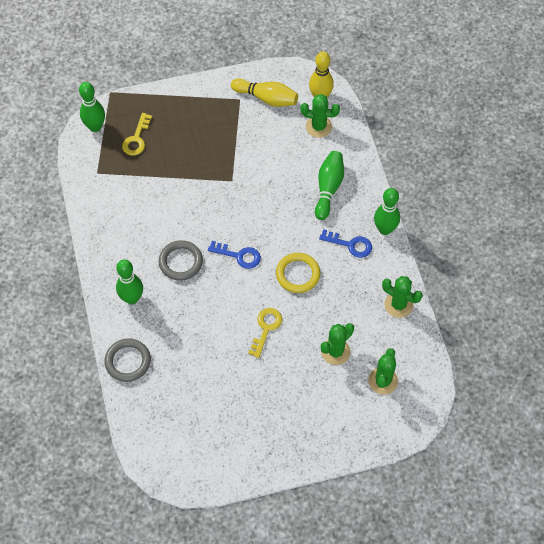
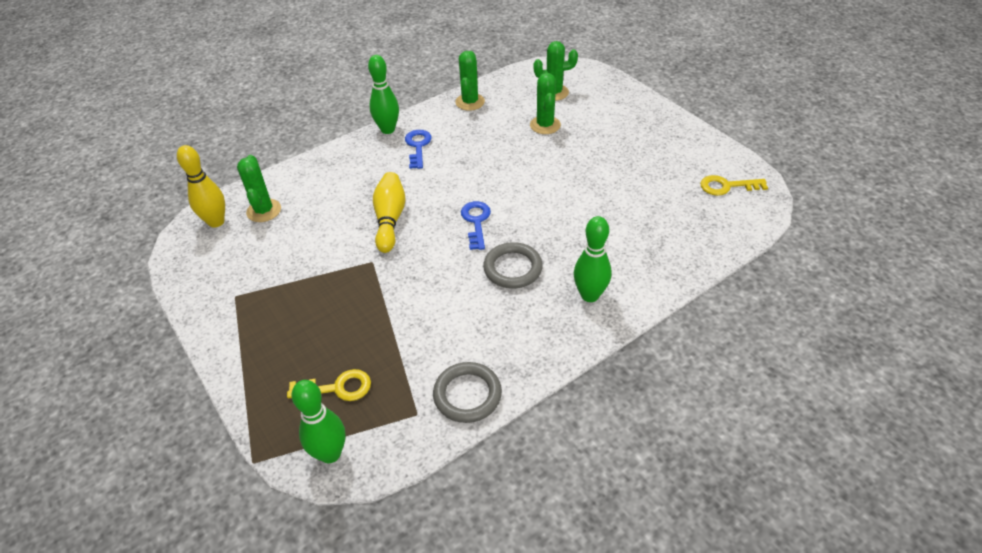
camera: 110 degrees left, 15 degrees down
(128, 361) = (670, 268): grey ring -> grey ring (467, 395)
(266, 98) = (228, 269): yellow bowling pin -> yellow bowling pin (390, 219)
(266, 328) = (552, 175): yellow key -> yellow key (727, 186)
(298, 274) = (474, 172): yellow ring -> none
(328, 188) = (352, 180): green bowling pin -> none
(335, 351) = (545, 125): green cactus -> green cactus turned 60 degrees clockwise

